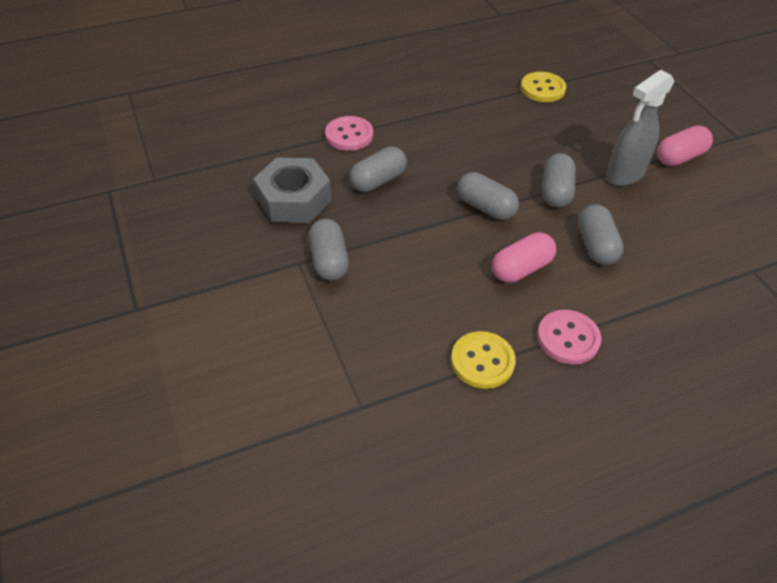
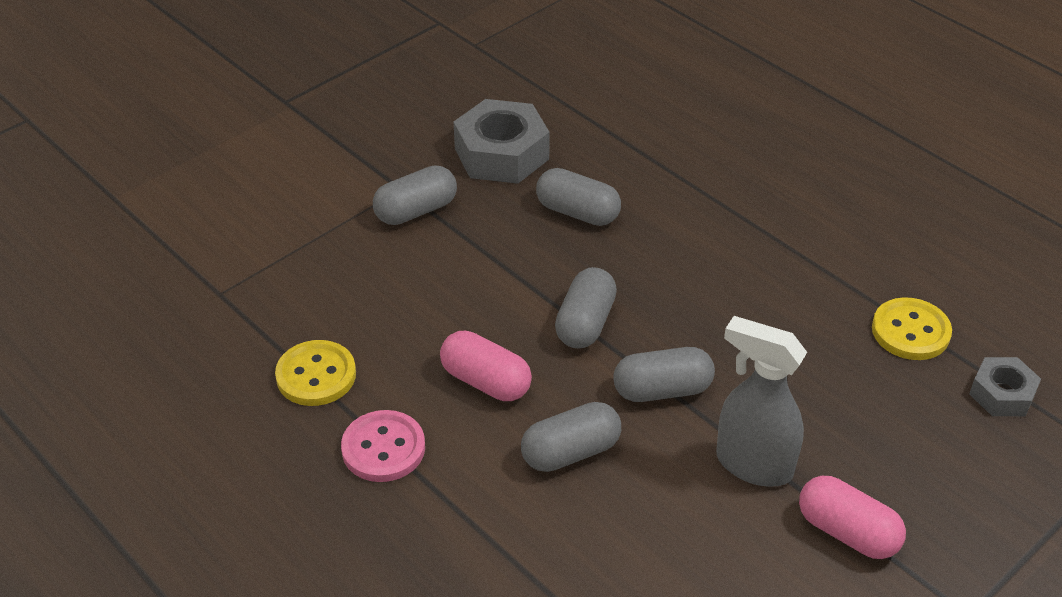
camera: 70 degrees right, 5 degrees down
(349, 135) = (651, 163): pink button -> none
(597, 77) = (1002, 394): none -> grey nut

